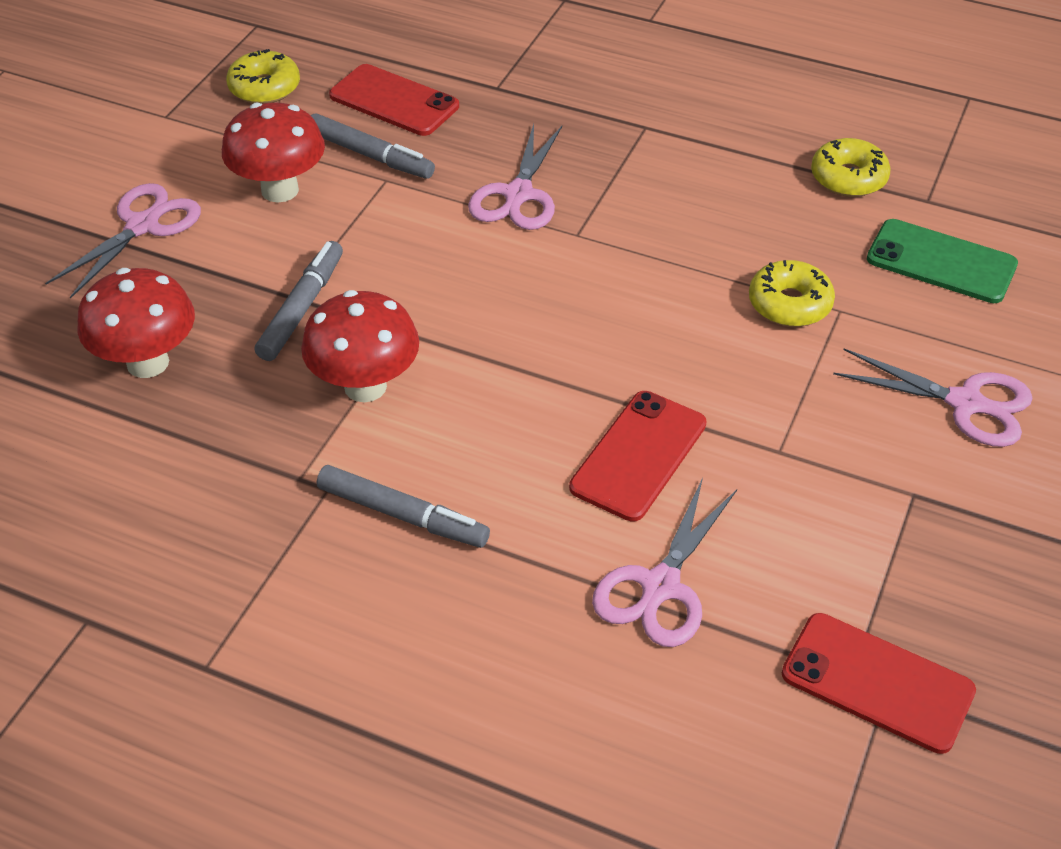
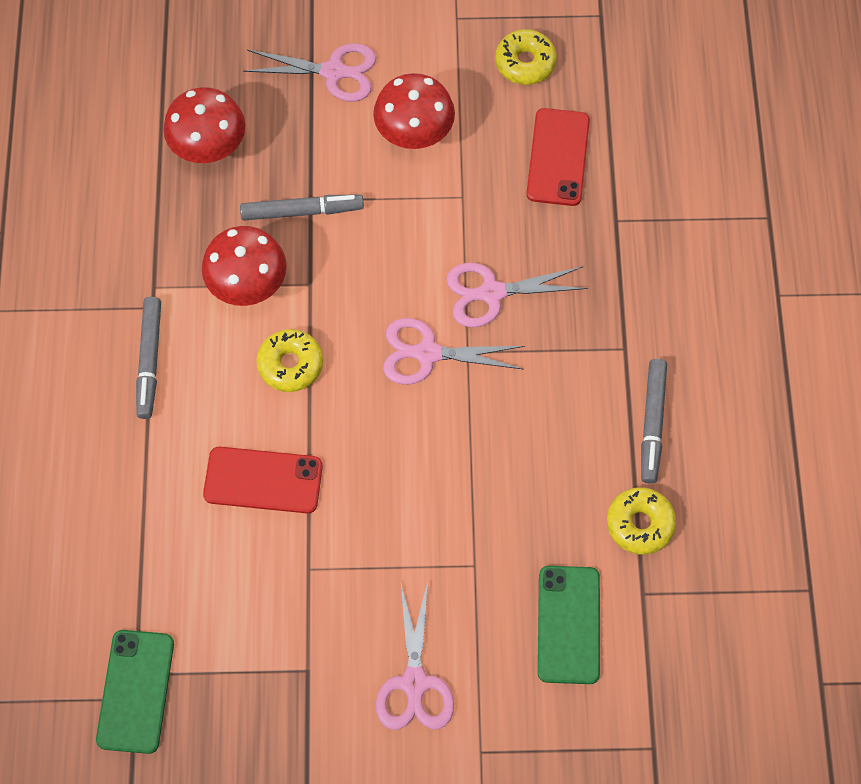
camera: 65 degrees right, 20 degrees up
(370, 155) = (484, 173): grey marker -> grey marker (652, 423)
(660, 586) = (158, 535): pink scissors -> pink scissors (428, 353)
(789, 304) = (463, 527): yellow donut -> yellow donut (290, 364)
(877, 683) = (135, 691): red phone -> green phone

